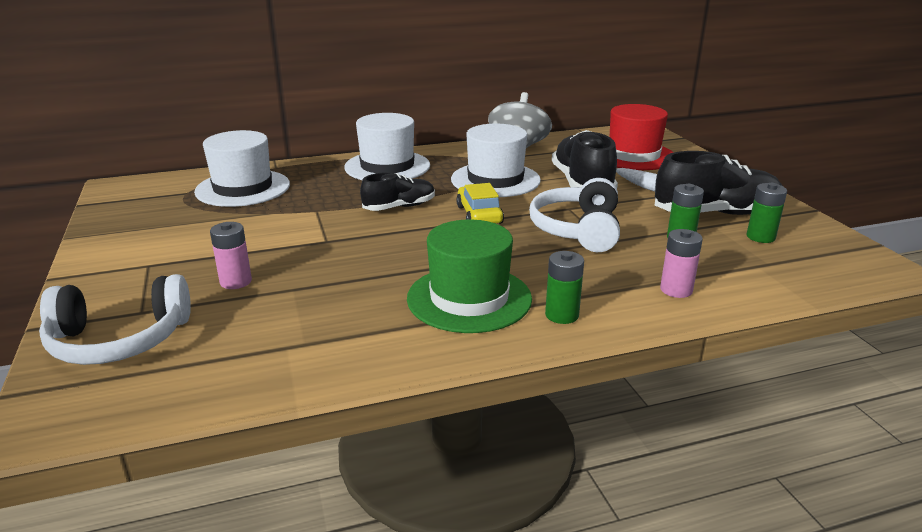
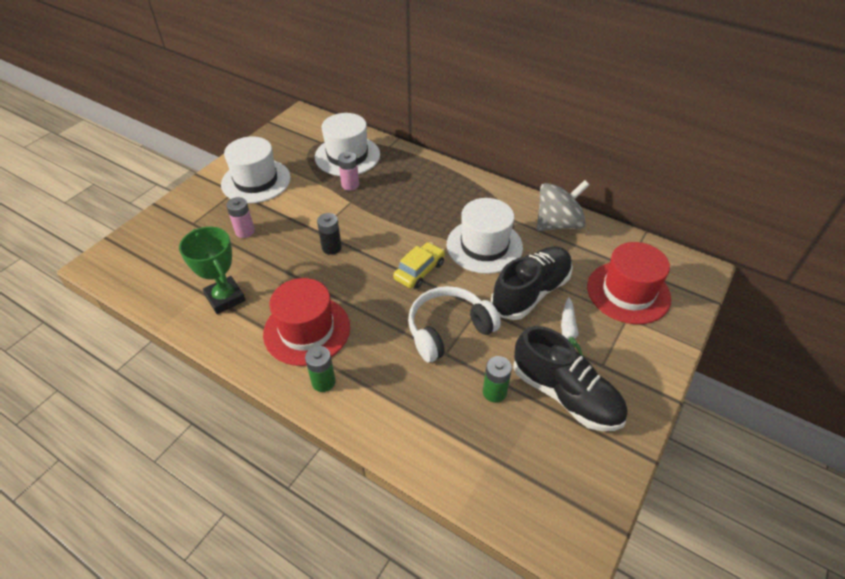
camera: 50 degrees right, 20 degrees up
(119, 340) = (165, 235): white headphones -> none
(327, 333) = (225, 298): none -> green trophy
(366, 243) = (331, 247): none -> black battery
(387, 166) = (445, 186): white hat -> white hat (256, 181)
(399, 207) = (391, 230): black shoe -> none
(469, 298) = (307, 330): green hat -> red hat
(676, 290) = (408, 424): pink battery -> pink battery (350, 185)
(760, 237) = (549, 441): green battery -> none

